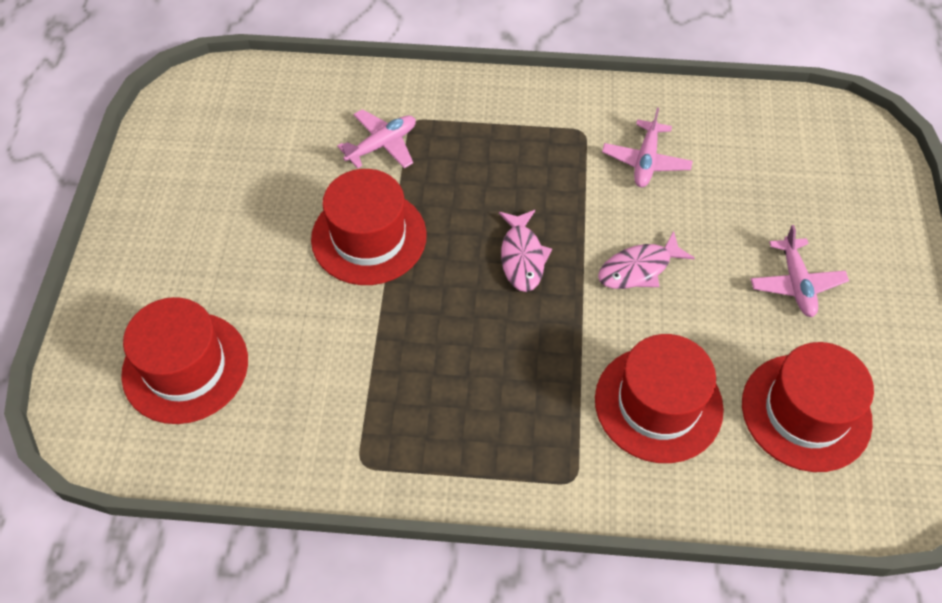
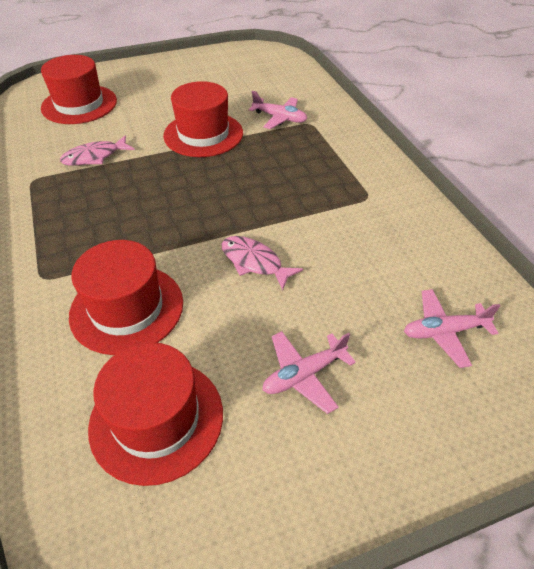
camera: 65 degrees right, 10 degrees down
(522, 257) = (227, 200): pink fish -> pink fish (94, 157)
(645, 161) = (367, 238): pink plane -> pink plane (444, 332)

